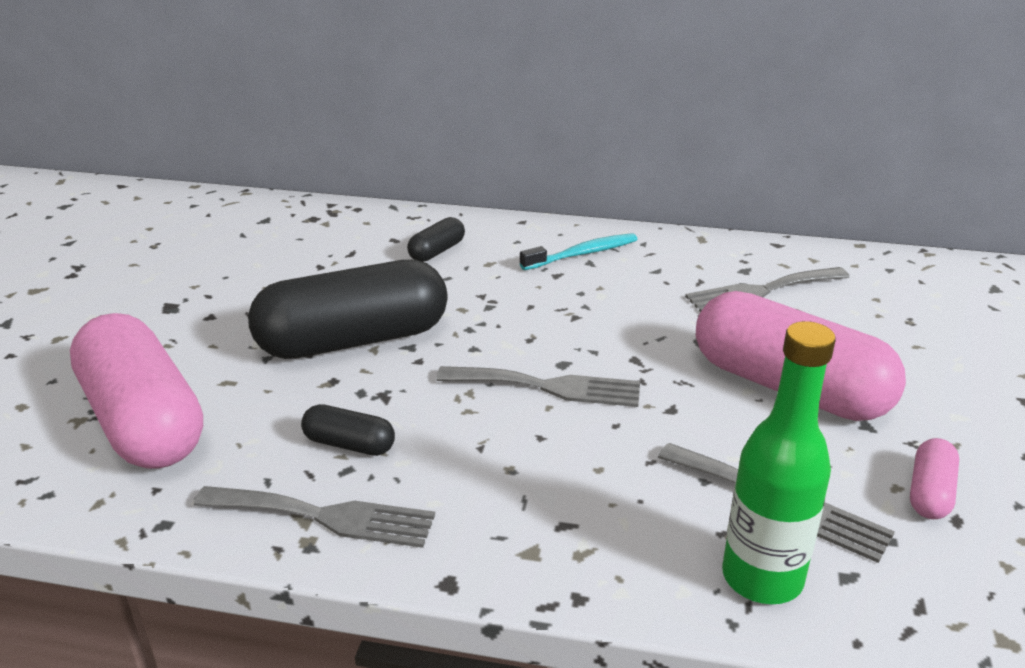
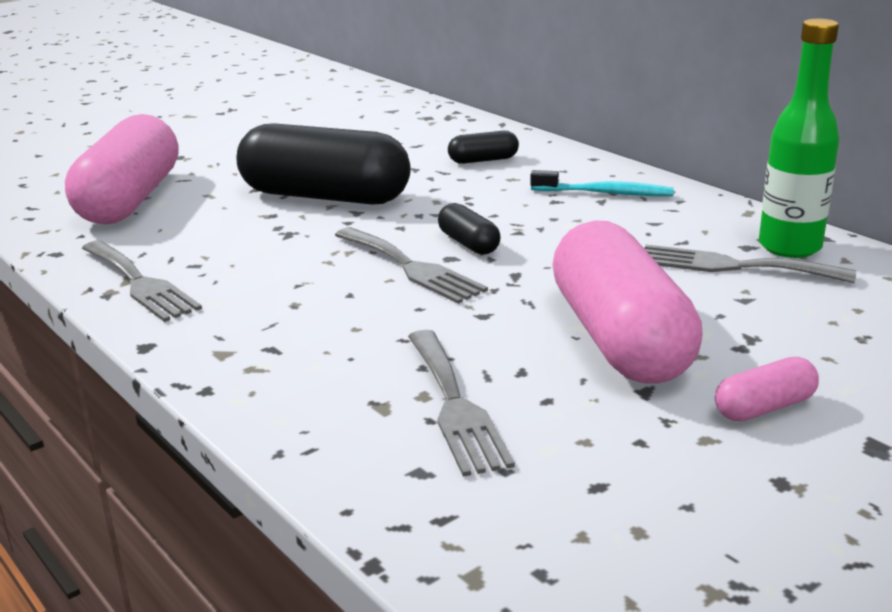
camera: 40 degrees right, 5 degrees down
(349, 444) = (219, 252): black capsule -> black capsule (468, 243)
(762, 578) = (349, 440): green bottle -> green bottle (789, 247)
(930, 493) = (609, 458): pink capsule -> pink capsule (764, 407)

